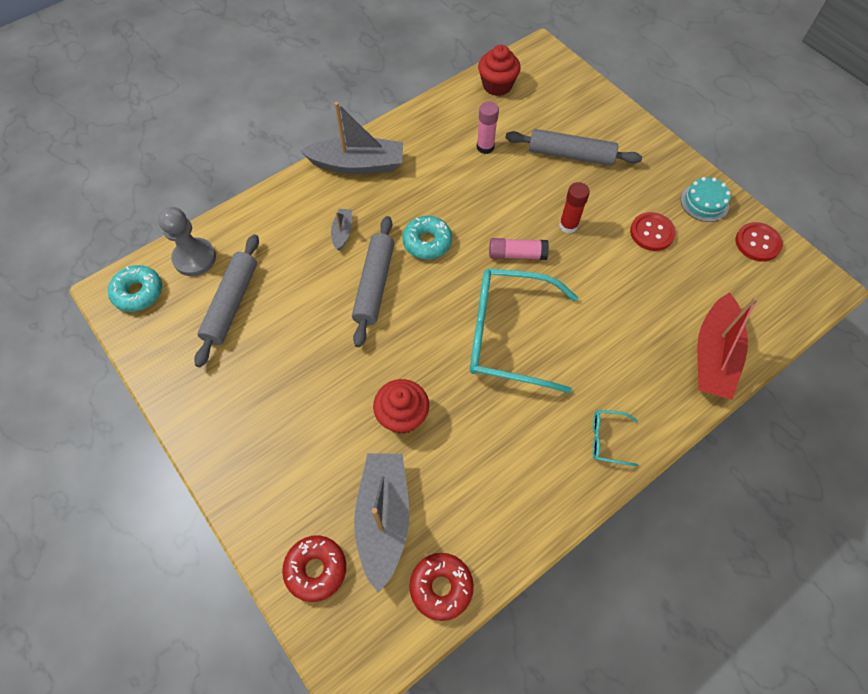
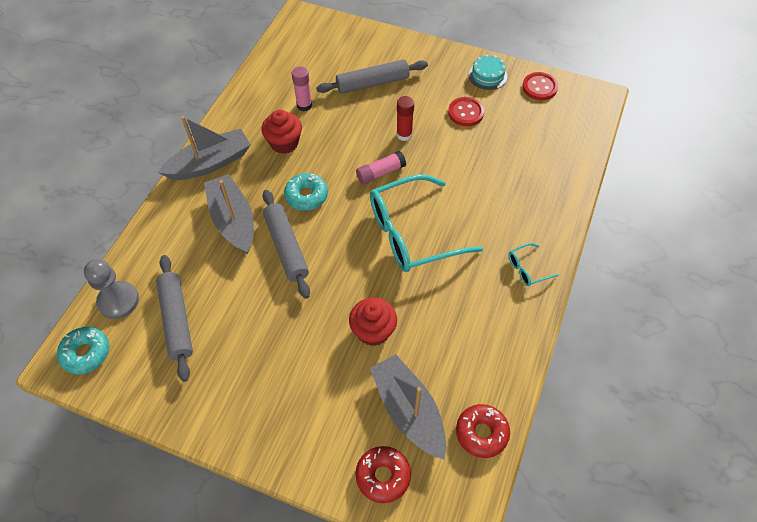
camera: 30 degrees left, 5 degrees down
(342, 232) = (233, 220): grey boat -> grey boat, size x2.16
(497, 85) = (283, 55): red cupcake -> red cupcake (284, 143)
(713, 356) = (559, 176): red boat -> none

